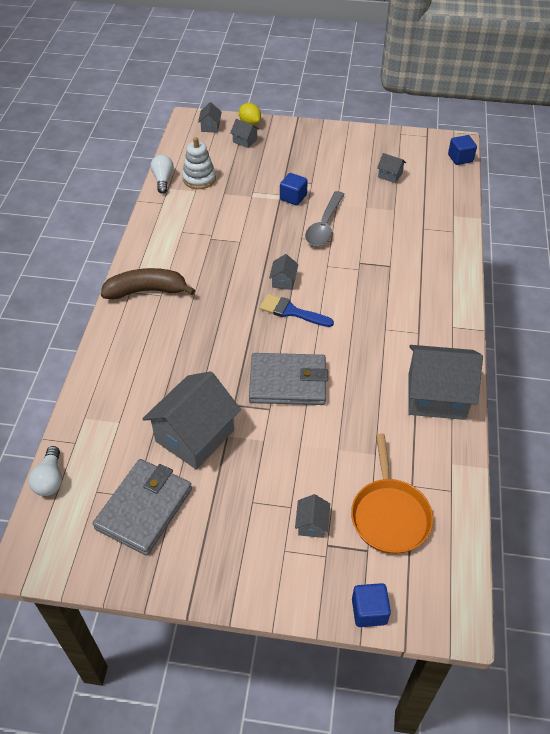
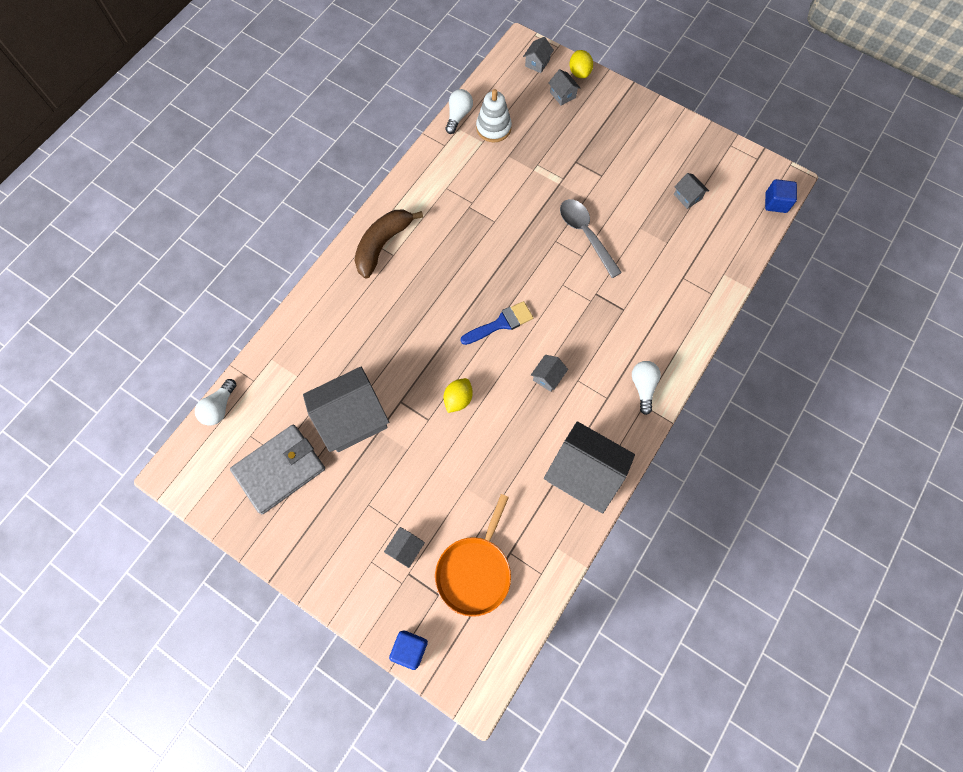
camera: 25 degrees right, 20 degrees up
(146, 291) = (382, 245): brown banana -> brown banana turned 75 degrees counterclockwise
(283, 281) = (512, 285): grey house -> grey house (548, 377)
(288, 382) = (458, 399): grey wallet -> yellow lemon
(291, 311) = (501, 323): blue brush -> blue brush turned 105 degrees clockwise
(293, 197) = (573, 187): blue cube -> none
(324, 225) = (585, 235): grey spoon -> grey spoon turned 105 degrees clockwise
(443, 314) = (643, 387): none -> white light bulb

